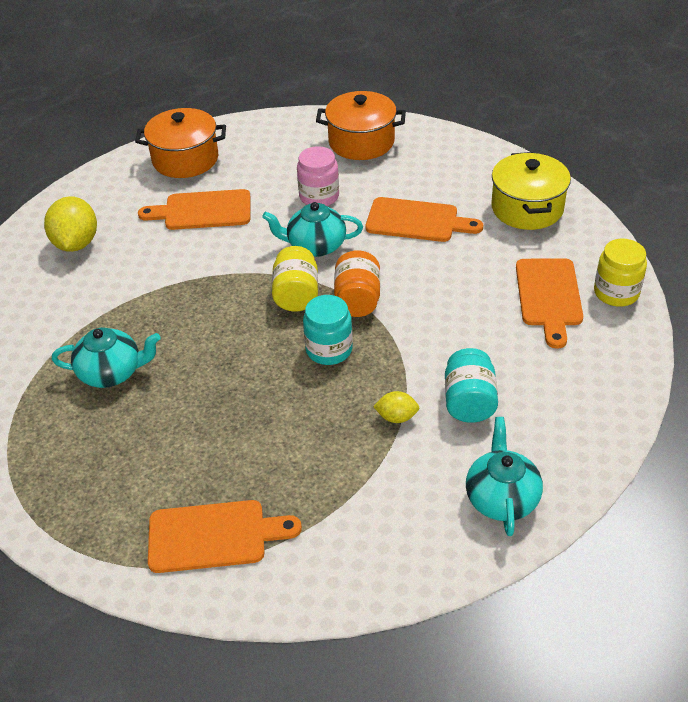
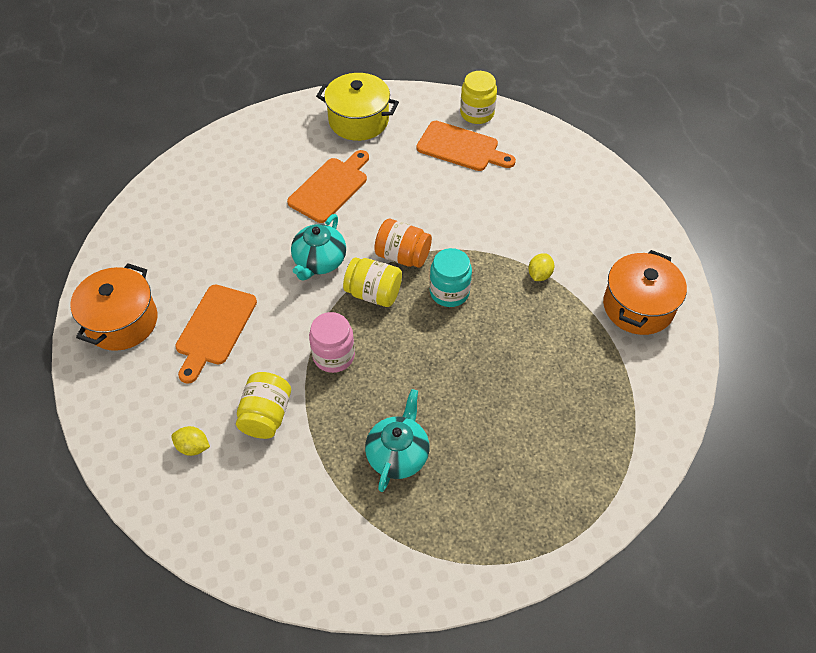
camera: 70 degrees left, 10 degrees up
(76, 243) = (193, 447): yellow lemon -> yellow lemon, size x0.52
(123, 273) = (266, 415): none -> yellow jar
(214, 536) = (609, 422): orange cutting board -> none
(319, 196) = (254, 238): pink jar -> pink jar (333, 356)
(361, 142) = (198, 186): orange pot -> orange pot (638, 306)
(469, 402) = (543, 229): turquoise jar -> none
(501, 498) = (635, 245): turquoise teapot -> none

